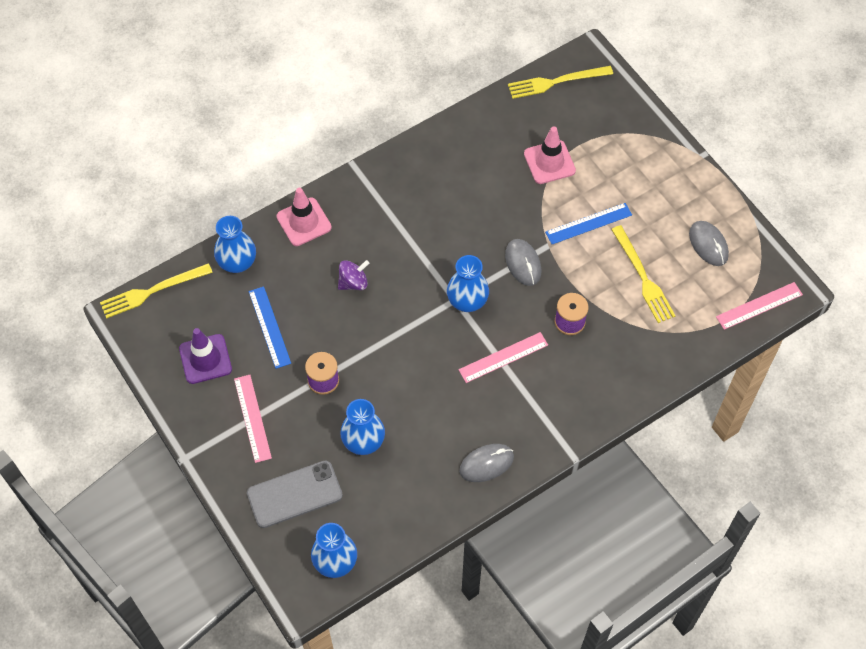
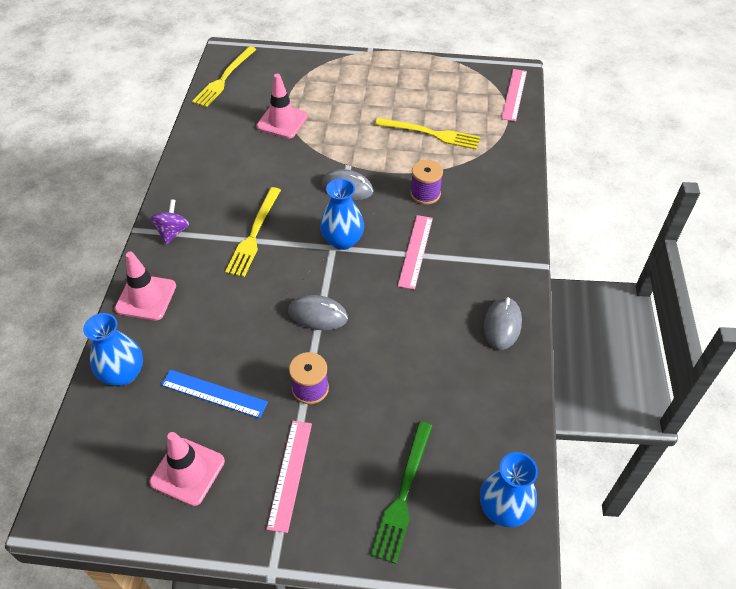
camera: 50 degrees left, 10 degrees down
(152, 291) = (66, 467): yellow fork -> yellow fork (254, 234)
(205, 359) = (187, 471): purple traffic cone -> pink traffic cone
(252, 418) = (290, 474): pink ruler -> pink ruler turned 75 degrees clockwise
(294, 494) = (403, 494): grey phone -> green fork
(353, 282) = (242, 302): purple spinning top -> purple spinning top (172, 232)
(363, 441) = (400, 399): blue vase -> none
(588, 223) = (356, 133): blue ruler -> none
(708, 245) = (441, 88): grey mouse -> grey mouse (318, 315)

